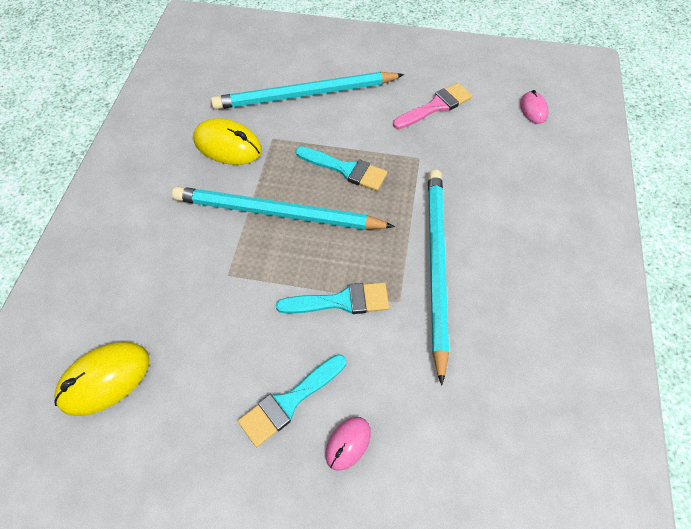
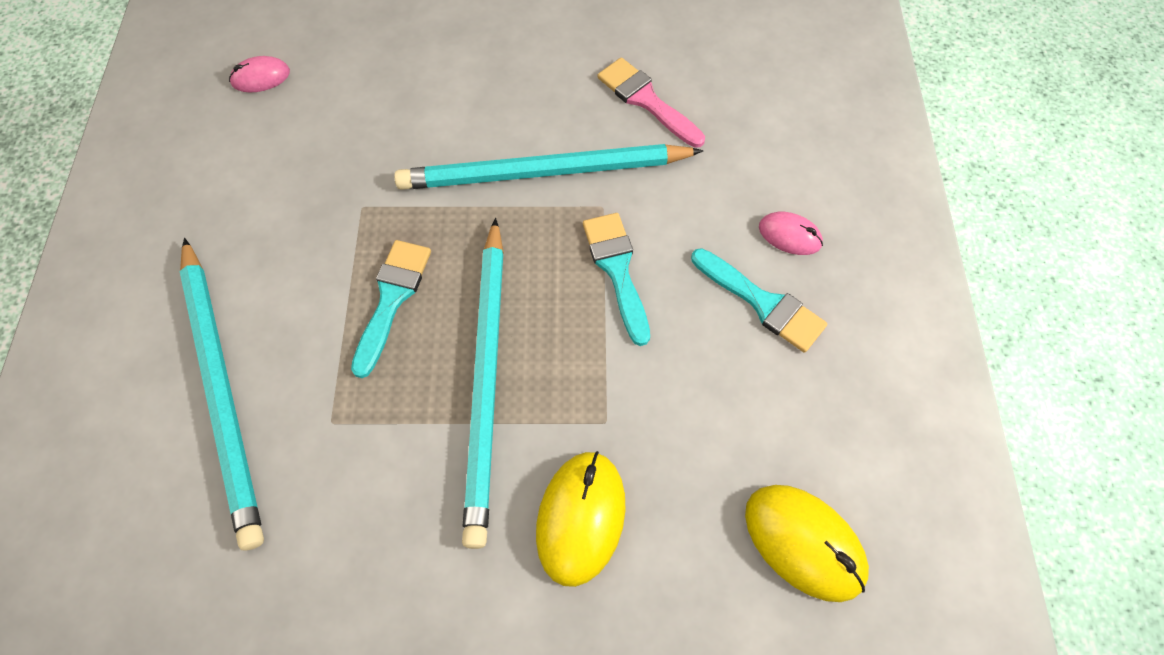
camera: 100 degrees left, 5 degrees up
(228, 145) = (351, 494): yellow mouse -> yellow mouse (581, 518)
(436, 106) = (253, 194): pink brush -> pink brush (646, 100)

